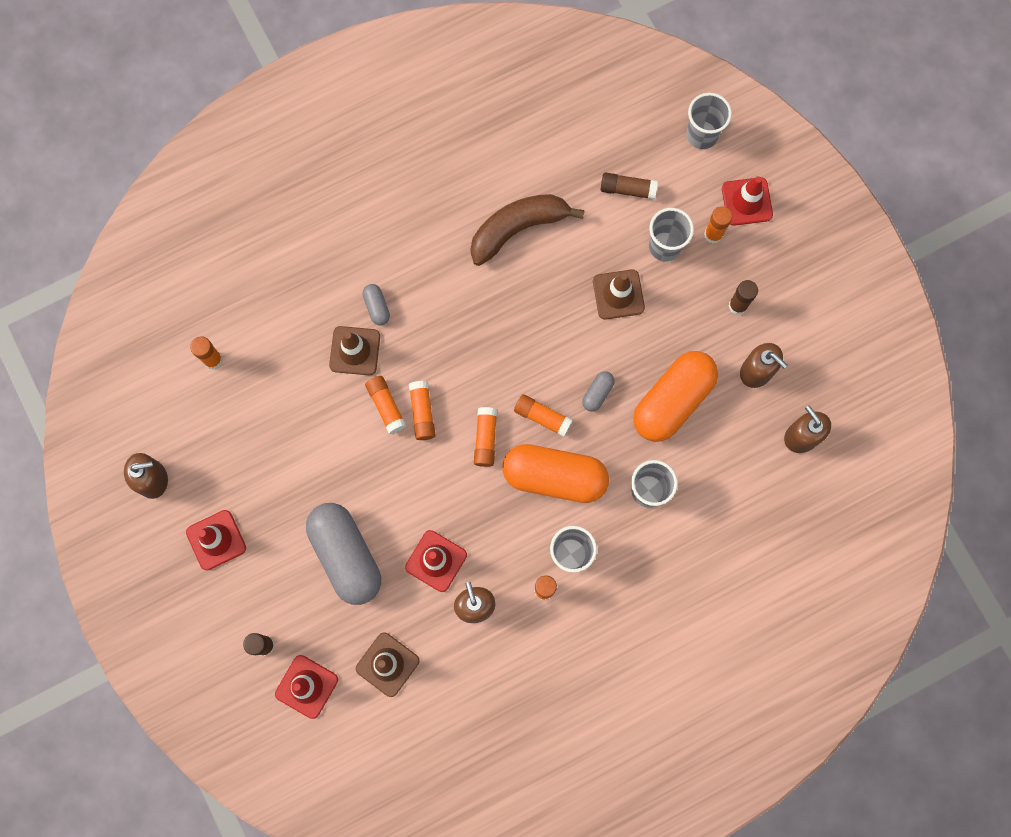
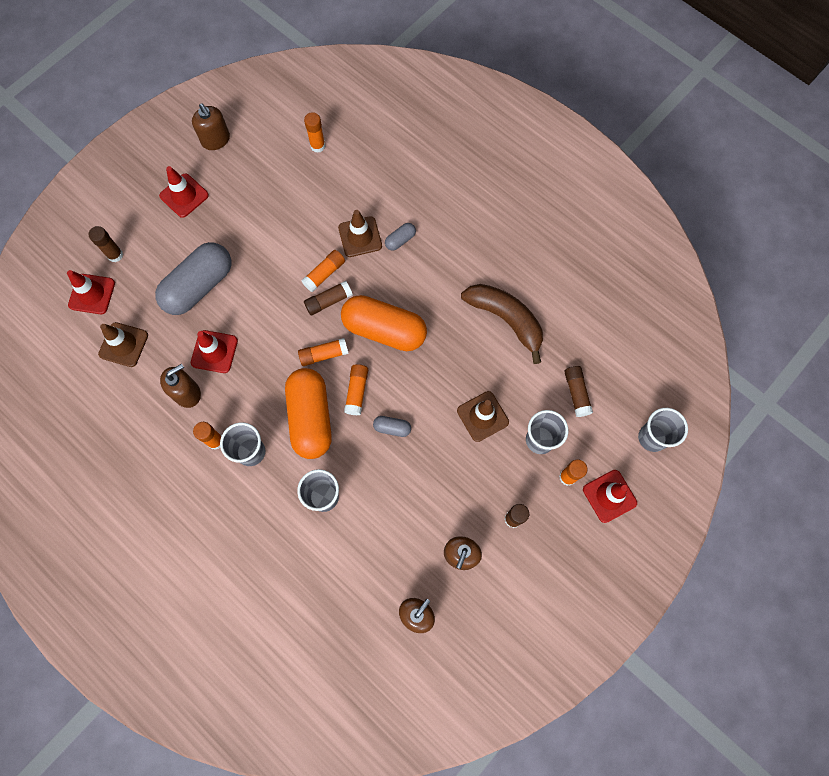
camera: 70 degrees right, 5 degrees down
(422, 413) = (328, 301): orange glue stick -> brown glue stick
(672, 401) = (408, 491): orange capsule -> orange capsule (384, 330)

